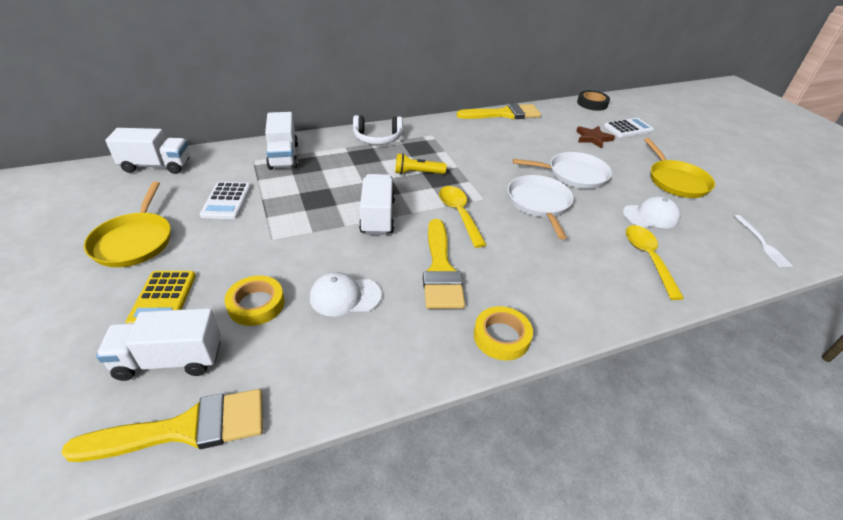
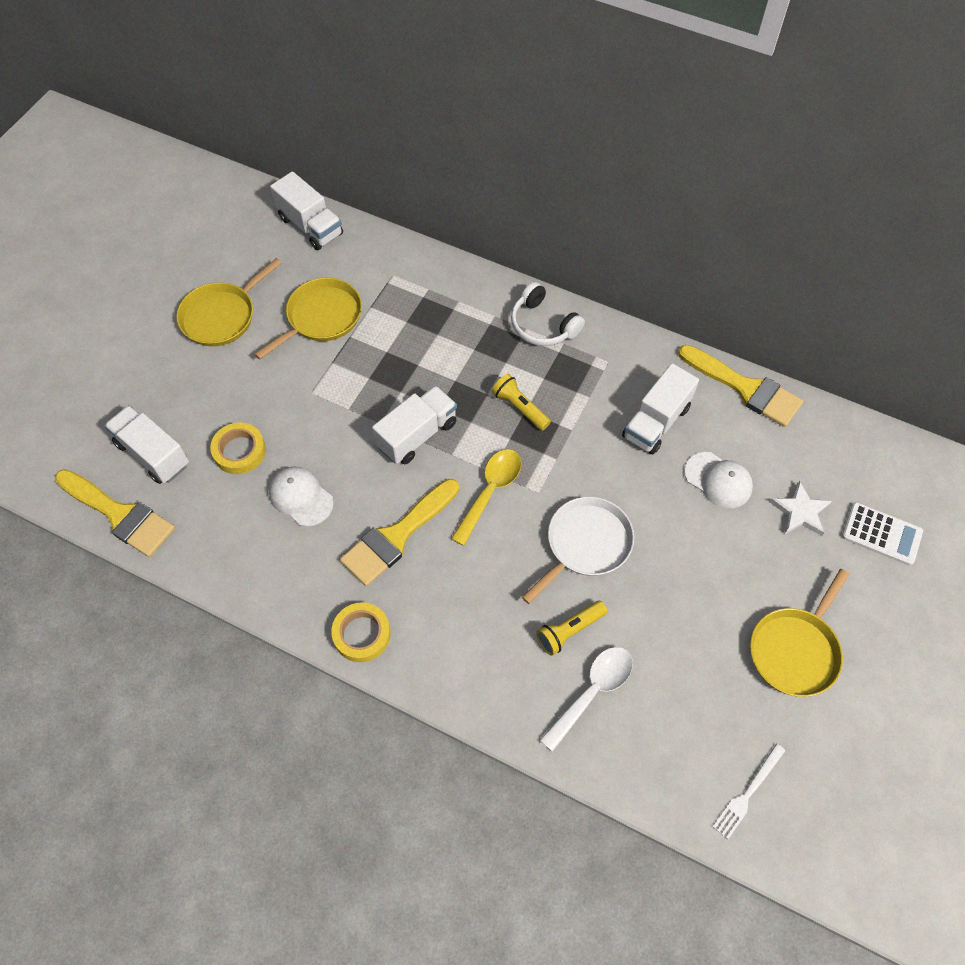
camera: 50 degrees right, 20 degrees up
(163, 298) = (192, 394): yellow calculator -> none
(227, 201) = (321, 317): white calculator -> yellow pan
(283, 156) = (424, 288): white truck -> white truck (656, 422)
(574, 175) = (683, 541): white pan -> none
(592, 103) = (906, 456): black tape -> none
(593, 138) = (800, 512): brown star -> white star
(594, 242) = (569, 630): none -> yellow flashlight
(648, 258) = (592, 692): yellow spoon -> white spoon
(651, 216) = (680, 659): white cap -> white cap (718, 480)

